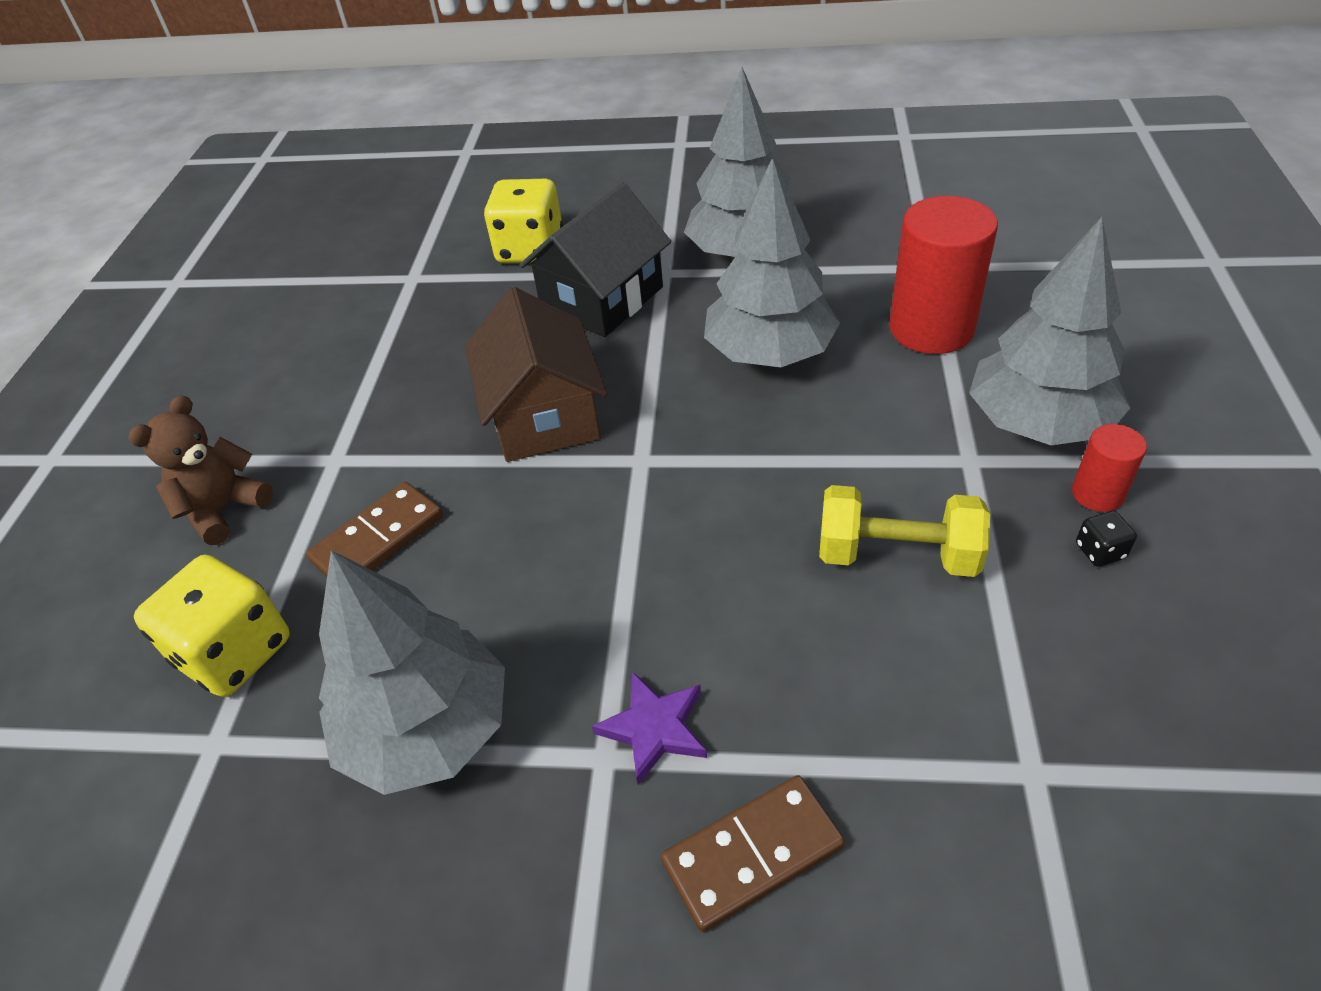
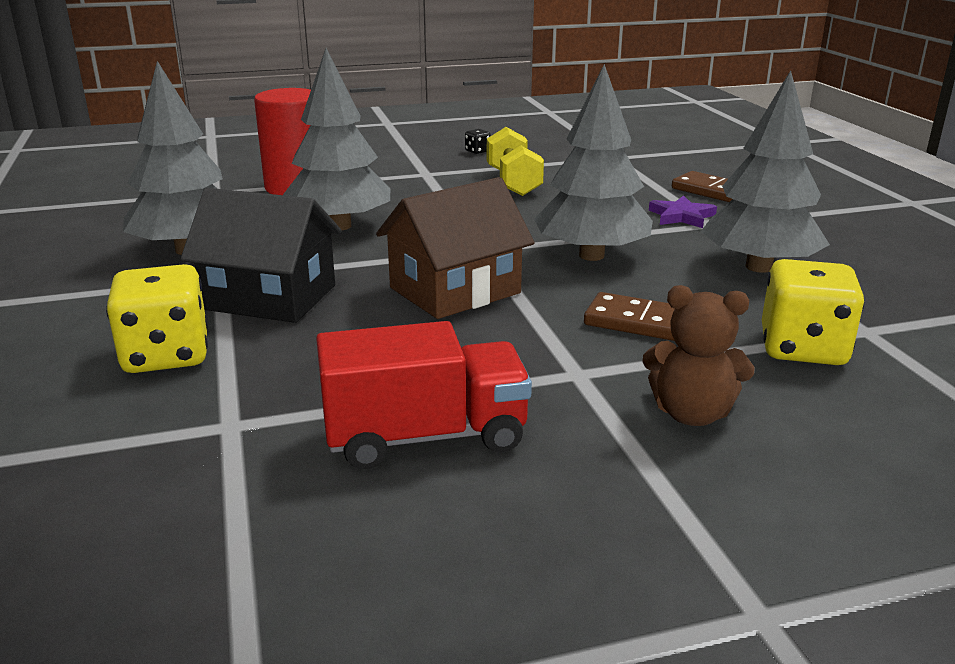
camera: 115 degrees left, 20 degrees down
(325, 358) = (425, 437): none -> red truck
(1038, 423) = (386, 163): grey tree -> grey tree (592, 255)
(1097, 494) = (437, 152): red cylinder -> none

